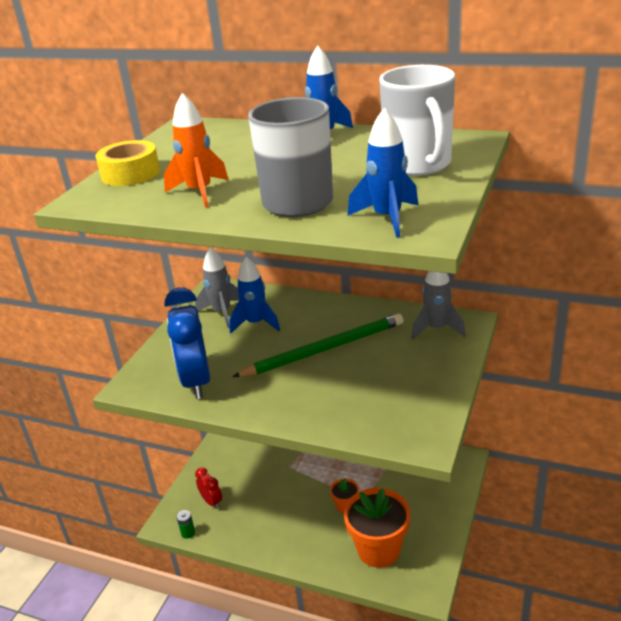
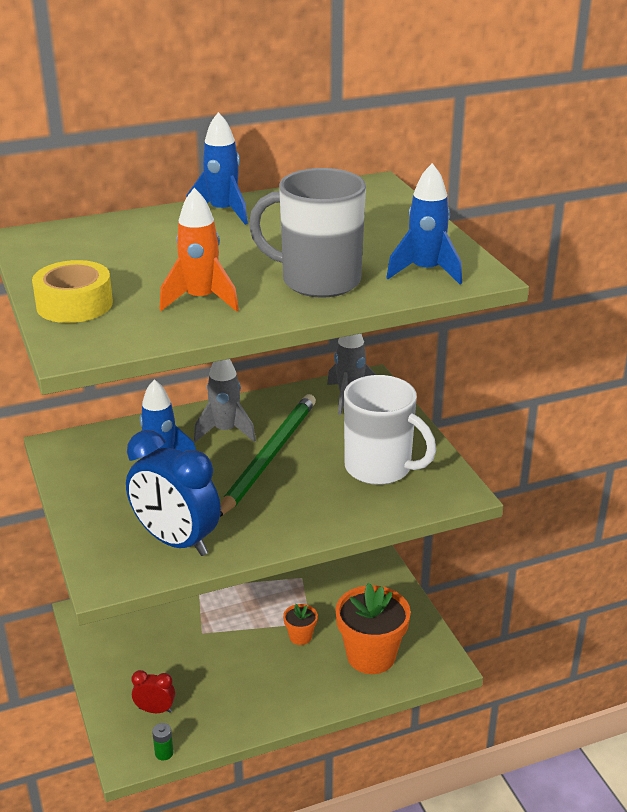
camera: 45 degrees left, 0 degrees up
(222, 312) = (105, 466): grey rocket -> grey rocket (225, 431)
(418, 165) = (368, 219): white mug -> white mug (380, 468)

